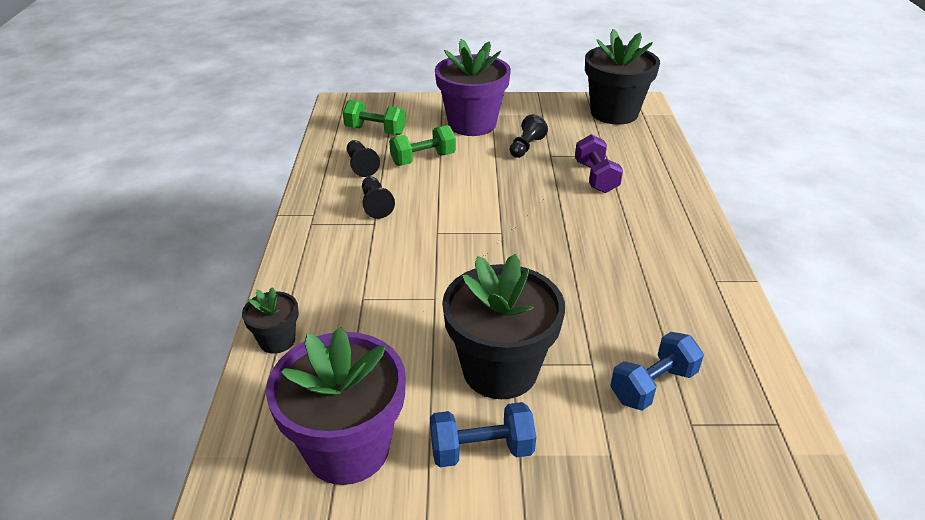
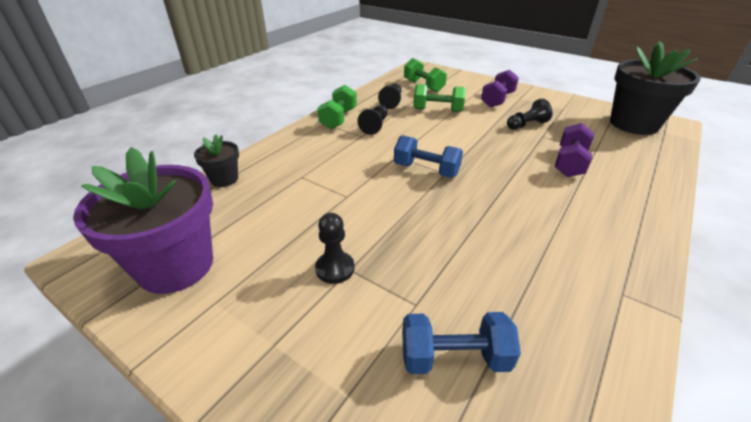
camera: 35 degrees right, 0 degrees up
(323, 211) = (338, 119): none -> green dumbbell
(472, 124) = (497, 100): purple flower pot -> purple dumbbell
(481, 450) = (251, 322): blue dumbbell -> blue dumbbell (426, 170)
(500, 370) = (335, 268): black flower pot -> black pawn

